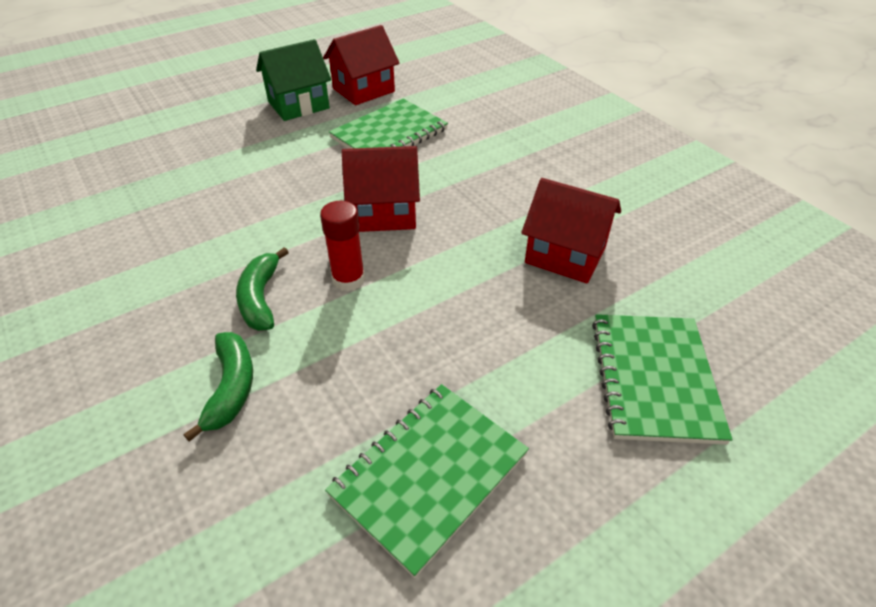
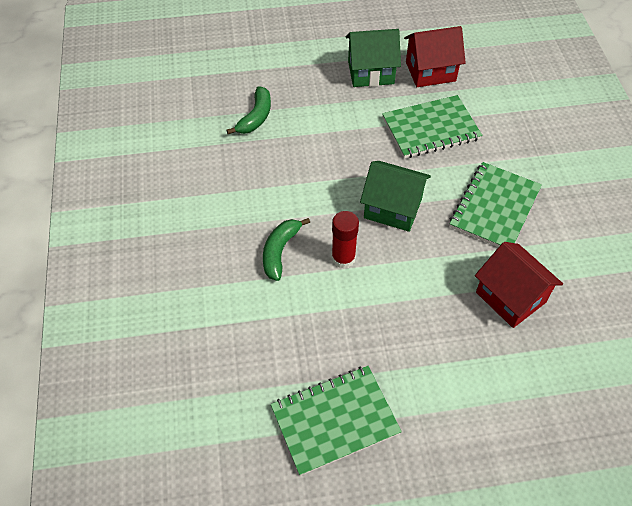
camera: 25 degrees right, 10 degrees up
(231, 388) = (240, 313): green banana -> green banana (256, 117)
(384, 213) = (393, 208): red house -> green house
(654, 378) = (516, 420): green notebook -> green notebook (494, 208)

